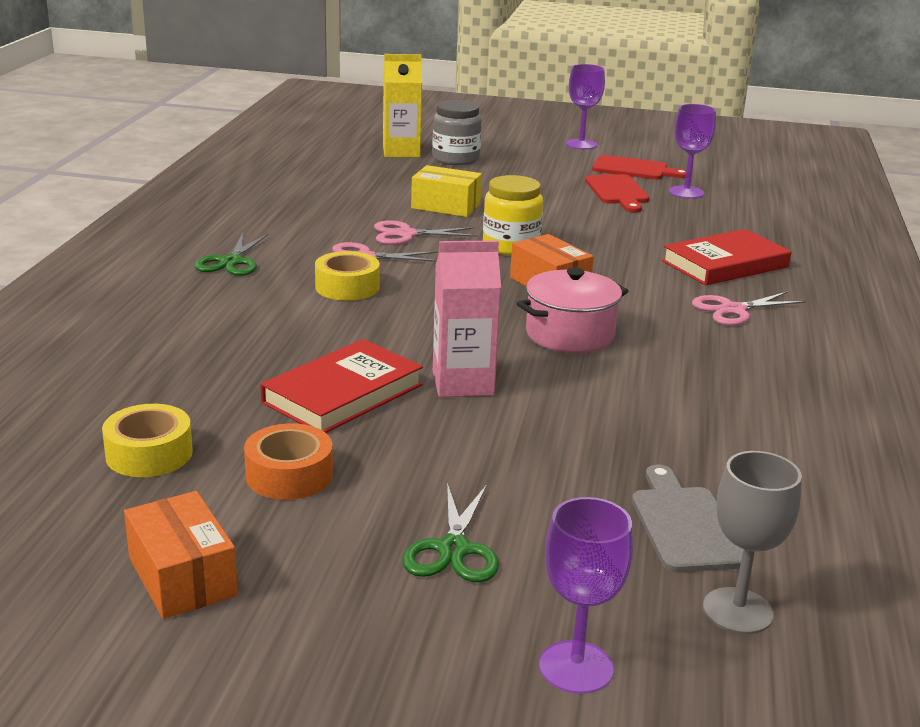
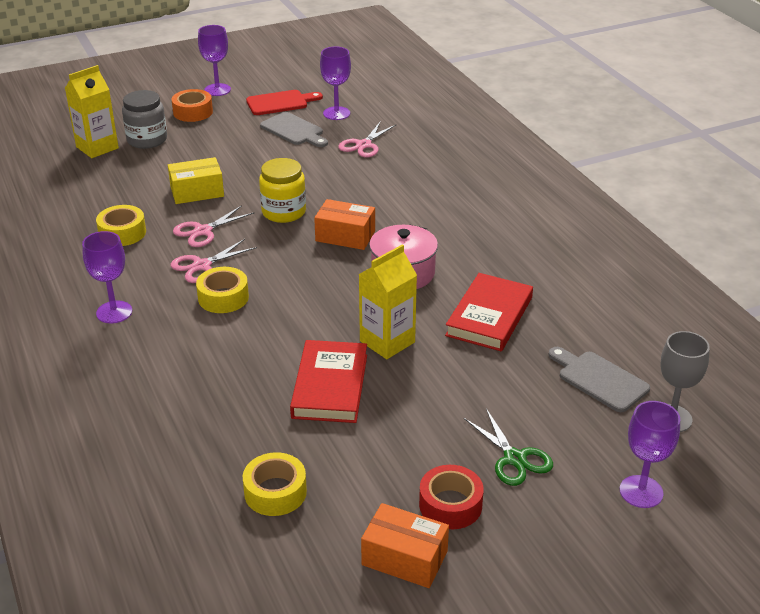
camera: 35 degrees left, 10 degrees up
(231, 262) = (114, 312): green scissors -> purple goblet
(289, 475) = (374, 460): orange tape -> orange tape (193, 112)
(309, 555) = (450, 505): none -> red tape
(329, 212) = (122, 233): none -> yellow tape
(463, 383) = (387, 342): pink carton -> yellow carton
(617, 192) = (294, 130): red cutting board -> grey cutting board
(725, 264) = (425, 172): red book -> red book (489, 316)
(733, 310) = (468, 210): pink scissors -> pink scissors (363, 145)

